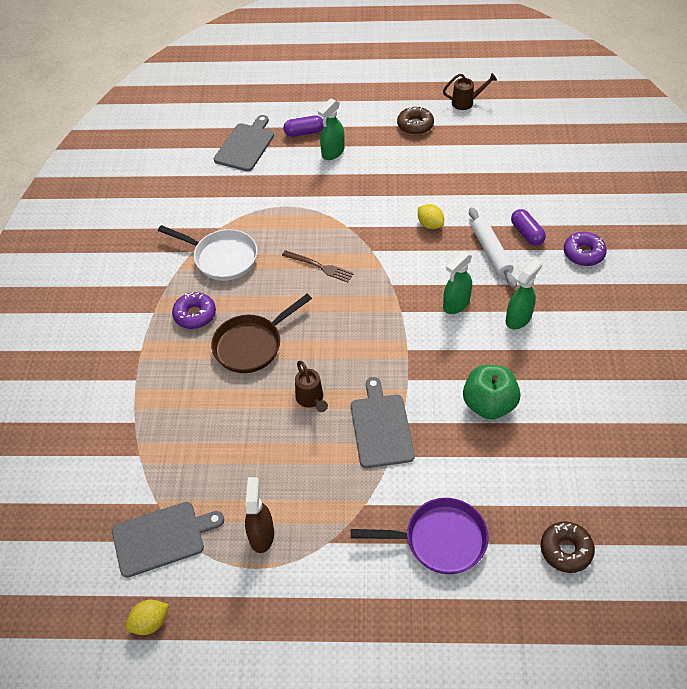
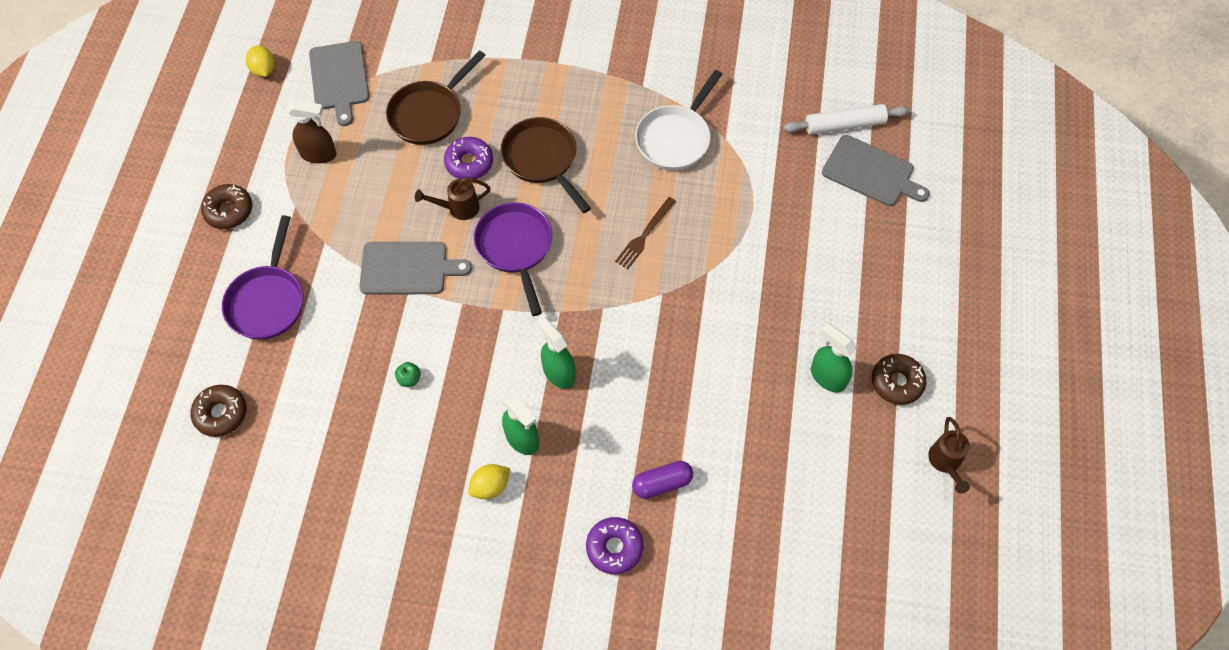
camera: 95 degrees right, 10 degrees up
(195, 315) = (595, 110): purple donut -> purple donut (469, 163)
(204, 444) = (429, 114): none -> brown pan
(304, 132) = (892, 241): purple capsule -> none
(333, 152) = (848, 271): green spray bottle -> green spray bottle (827, 377)
(341, 608) = (229, 211): none -> brown donut
(346, 350) = (515, 248): none -> purple pan
(430, 225) = (696, 367): yellow lemon -> yellow lemon (490, 486)
(489, 404) = (409, 379): green apple -> green apple, size x0.40
(491, 252) = (637, 431): white rolling pin -> white rolling pin (844, 125)

